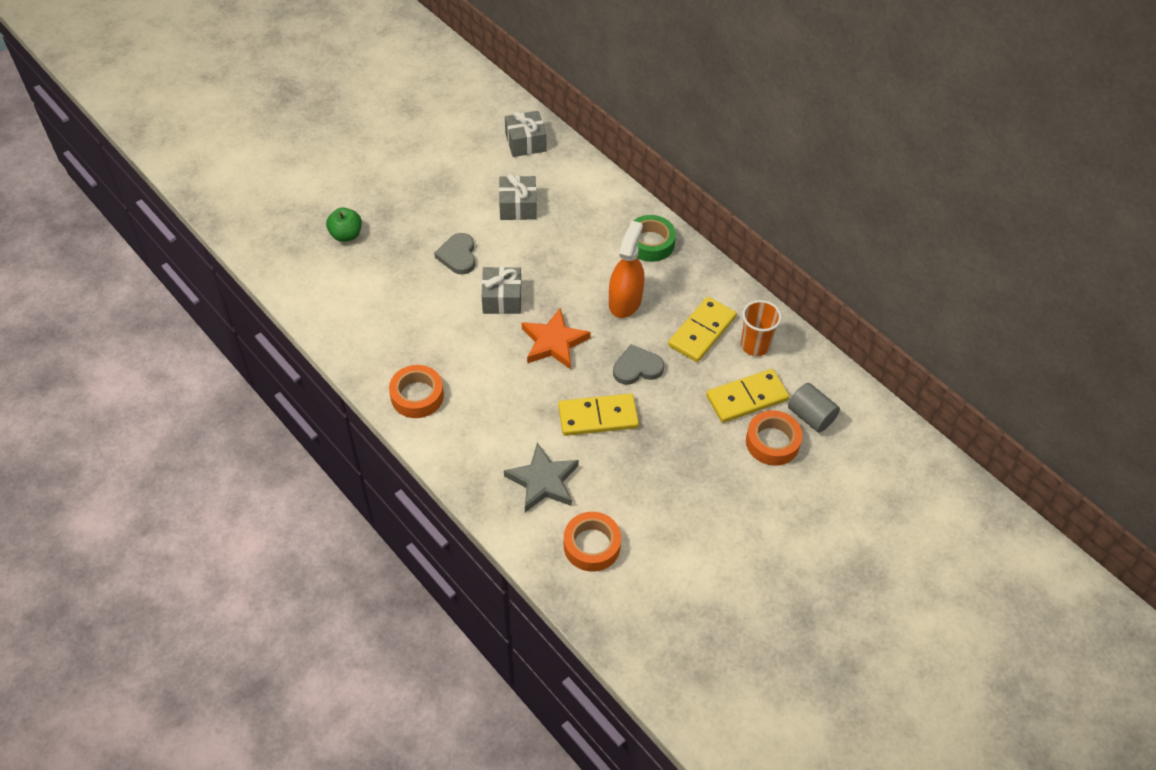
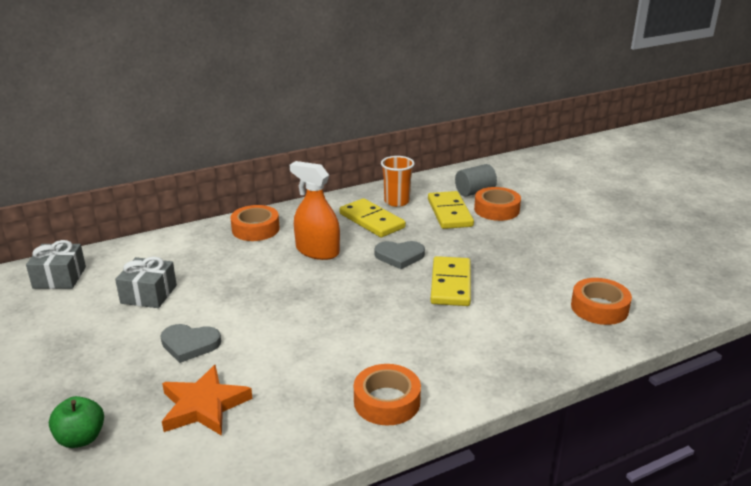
camera: 75 degrees left, 25 degrees down
(502, 299) = (273, 321): grey gift -> none
(543, 481) = (522, 326): grey star -> none
(554, 342) = (349, 296): orange star -> orange star (204, 406)
(637, 368) = (399, 256): grey heart -> grey heart turned 90 degrees counterclockwise
(650, 243) = (255, 229): green tape -> orange tape

